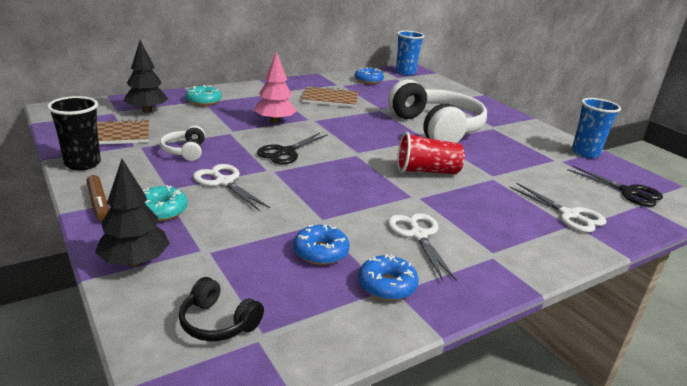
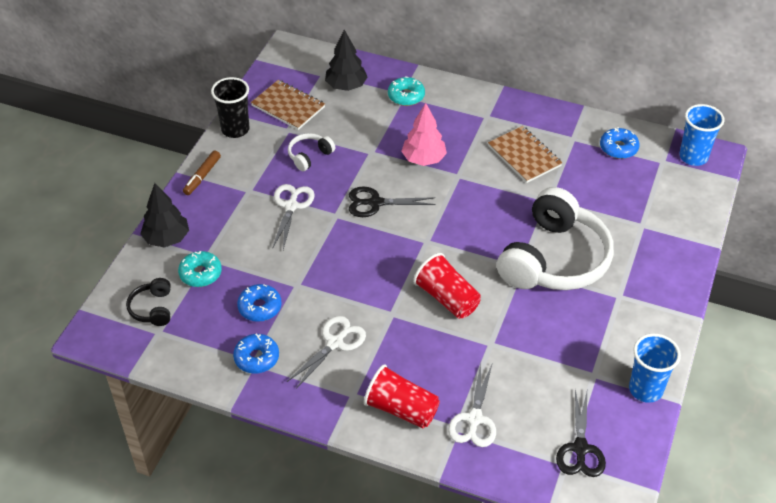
camera: 55 degrees right, 20 degrees up
(161, 211) = (224, 207): turquoise donut -> turquoise donut (200, 273)
(532, 240) = (401, 409): none -> red cup

